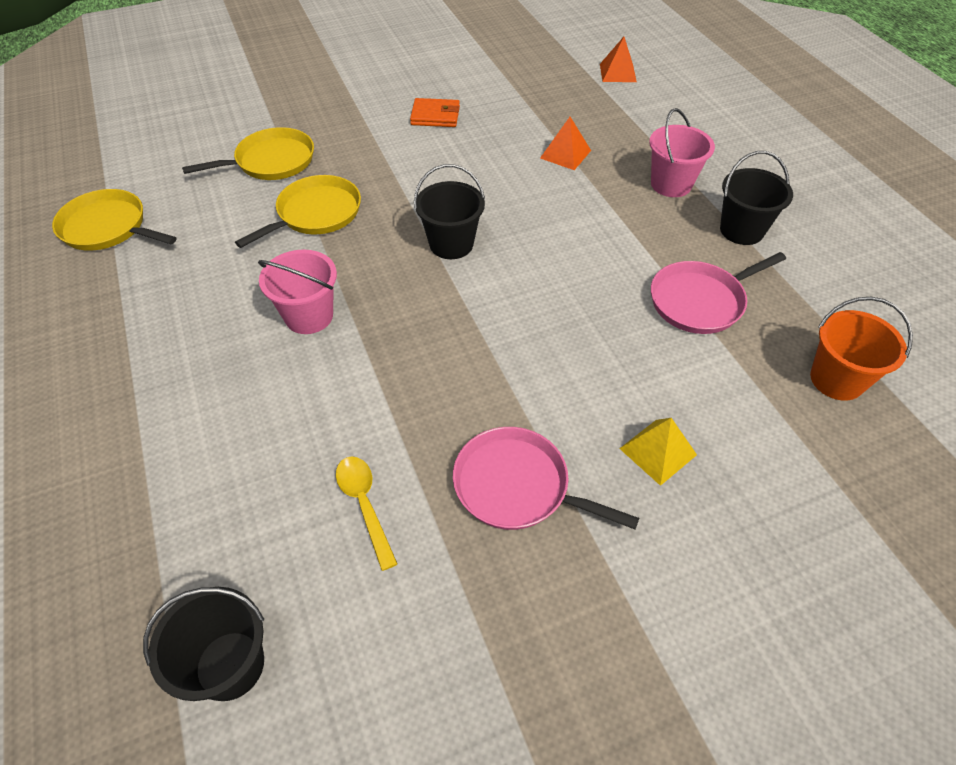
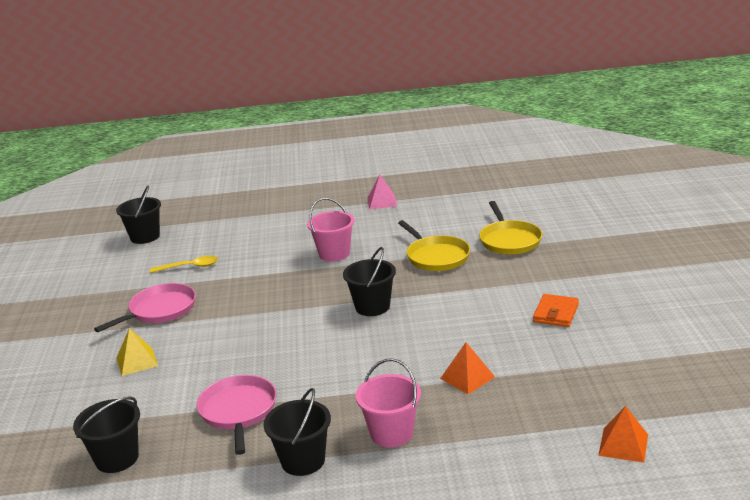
camera: 110 degrees right, 25 degrees down
(107, 227) = (455, 192): yellow pan -> none
(123, 303) = (382, 202): none -> pink pyramid
(836, 379) = (117, 458): orange bucket -> black bucket

